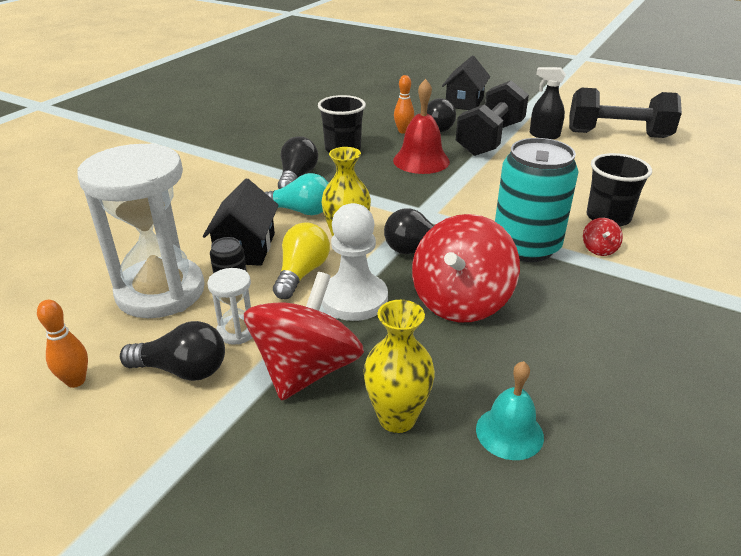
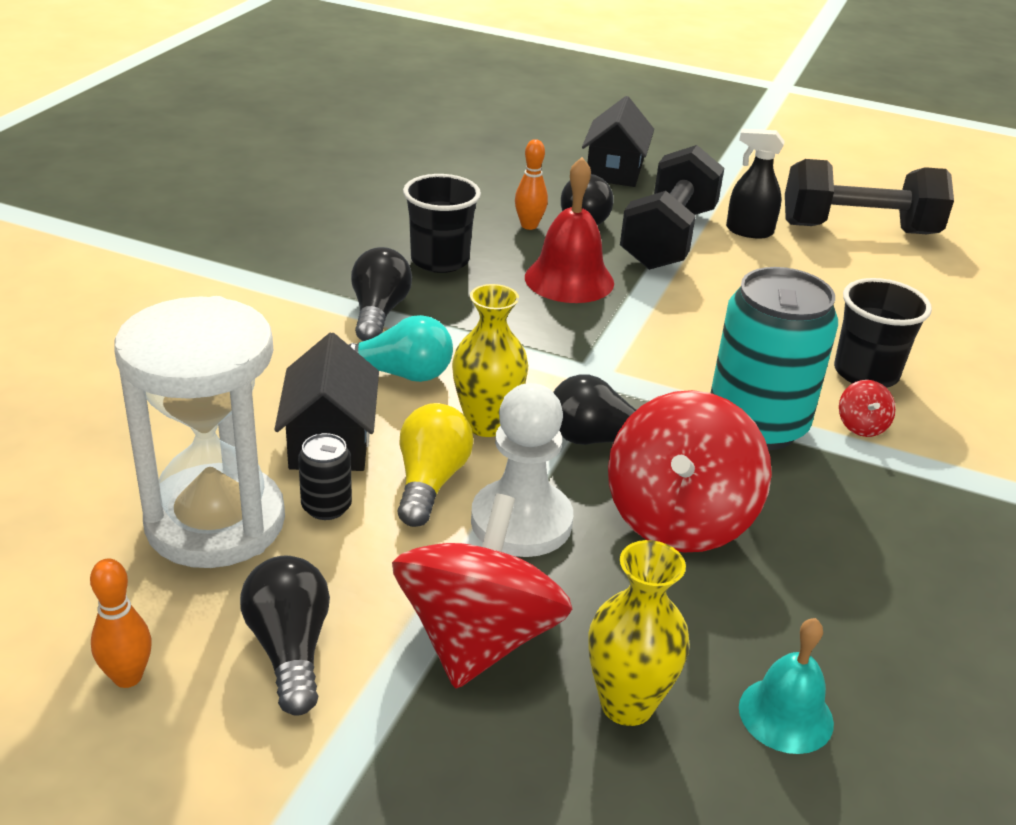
camera: 10 degrees left, 0 degrees up
(182, 370) = (290, 649): black light bulb -> black light bulb turned 105 degrees counterclockwise
(237, 331) = (356, 583): white hourglass -> none

